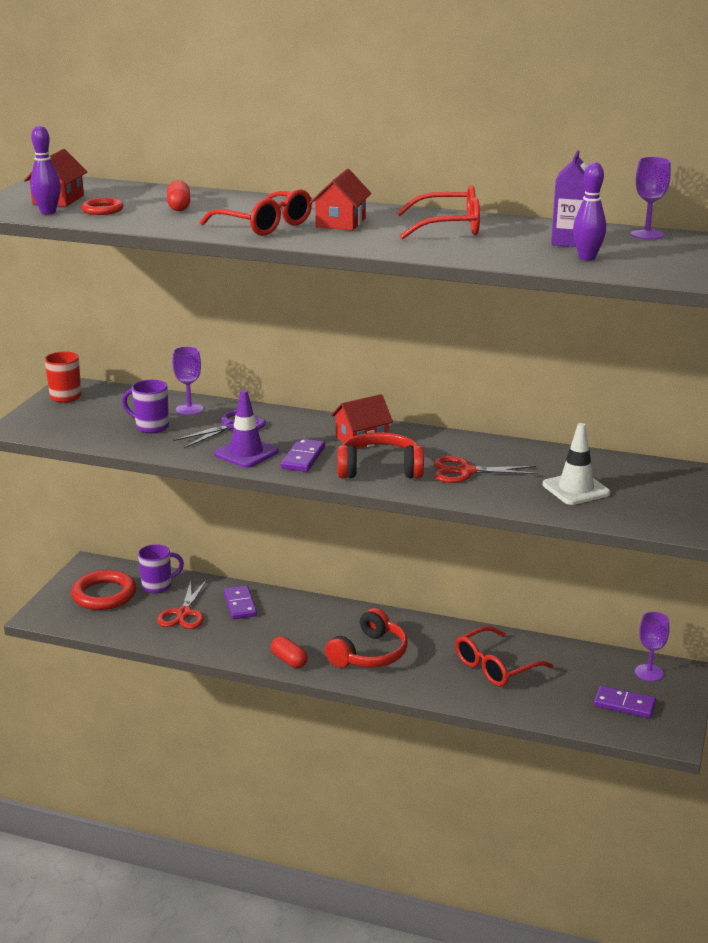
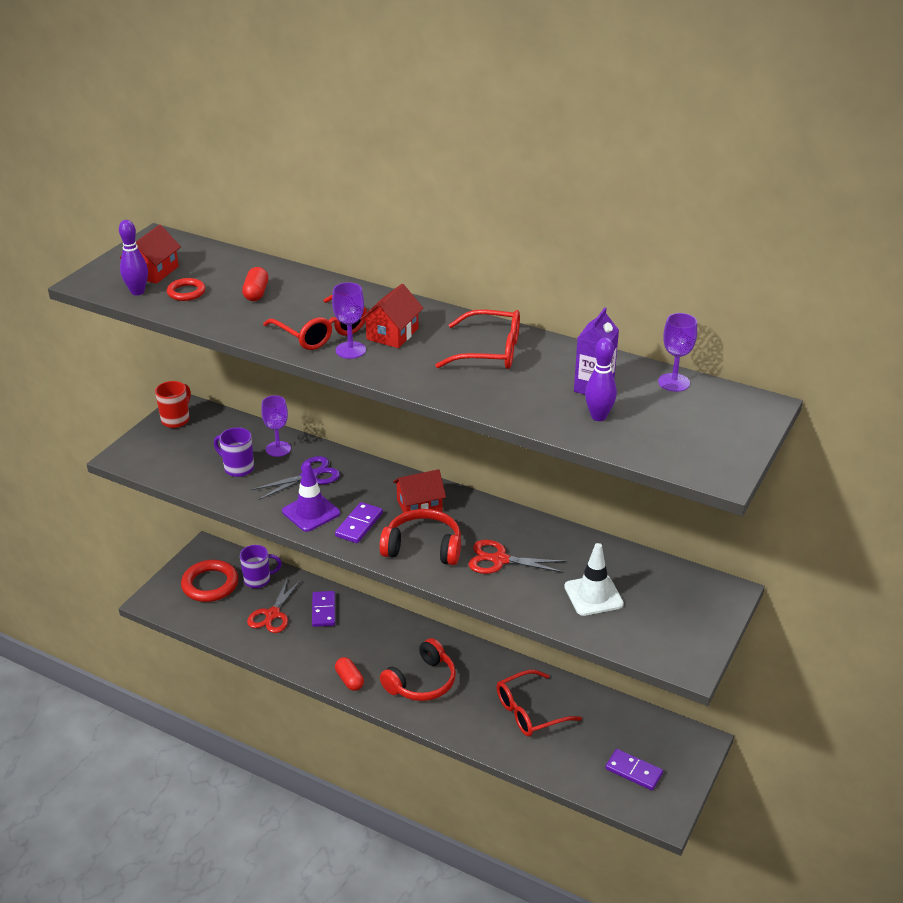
camera: 10 degrees right, 10 degrees up
(649, 673) = (668, 738): purple goblet -> purple goblet (350, 350)

